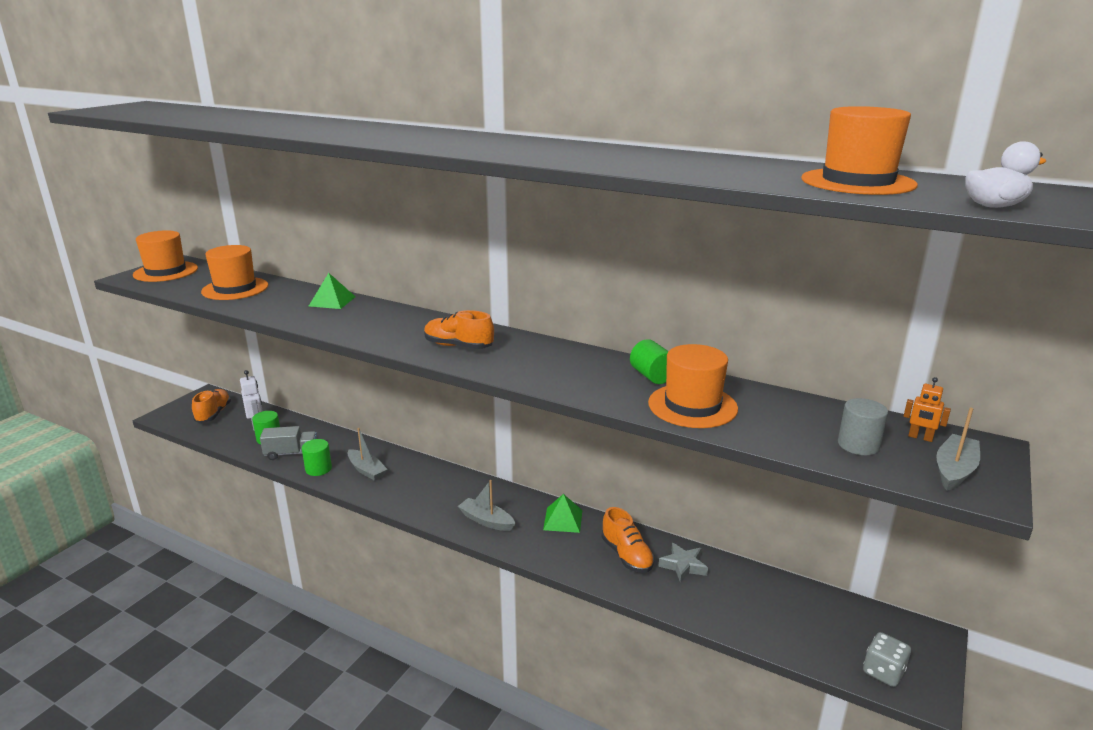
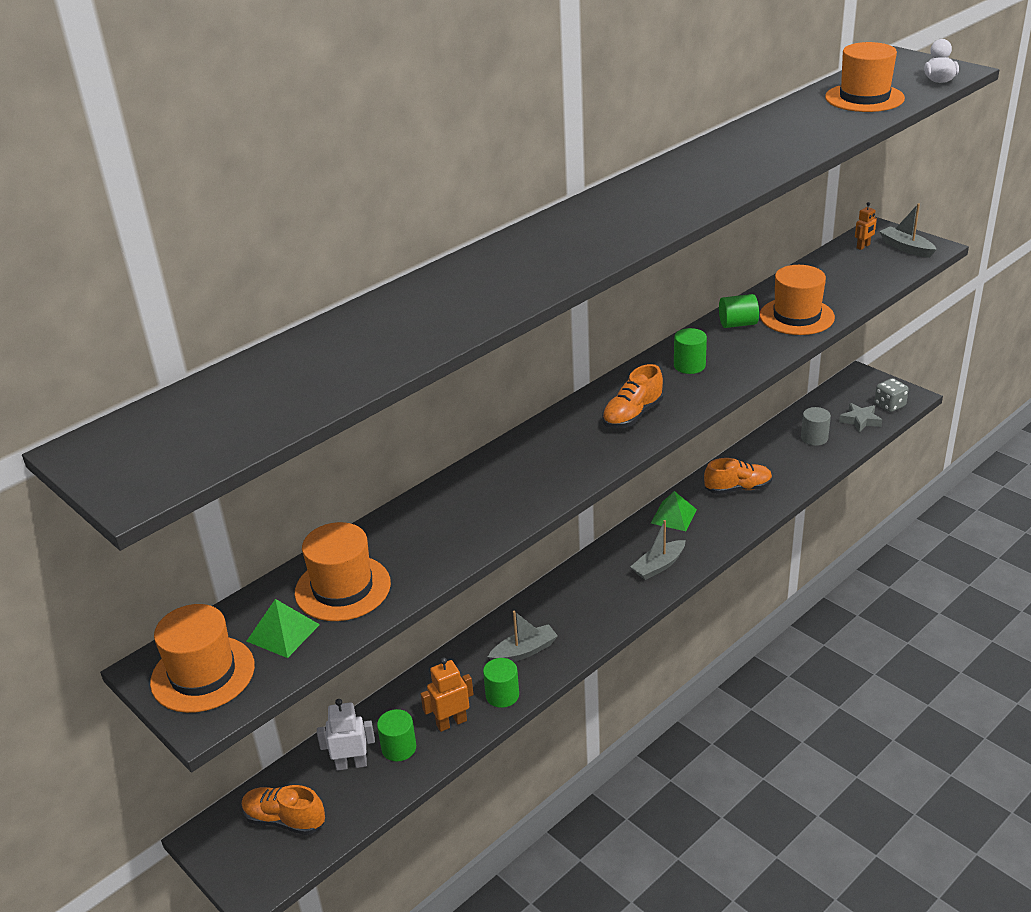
camera: 70 degrees left, 10 degrees up
(291, 453) = (451, 722): grey truck -> orange robot
(332, 301) = (447, 499): green pyramid -> green pyramid (283, 632)
(555, 361) = (689, 365): none -> green cylinder
(683, 566) = (759, 461): grey star -> grey star (860, 420)
(858, 445) = (869, 269): grey cylinder -> grey cylinder (814, 438)

